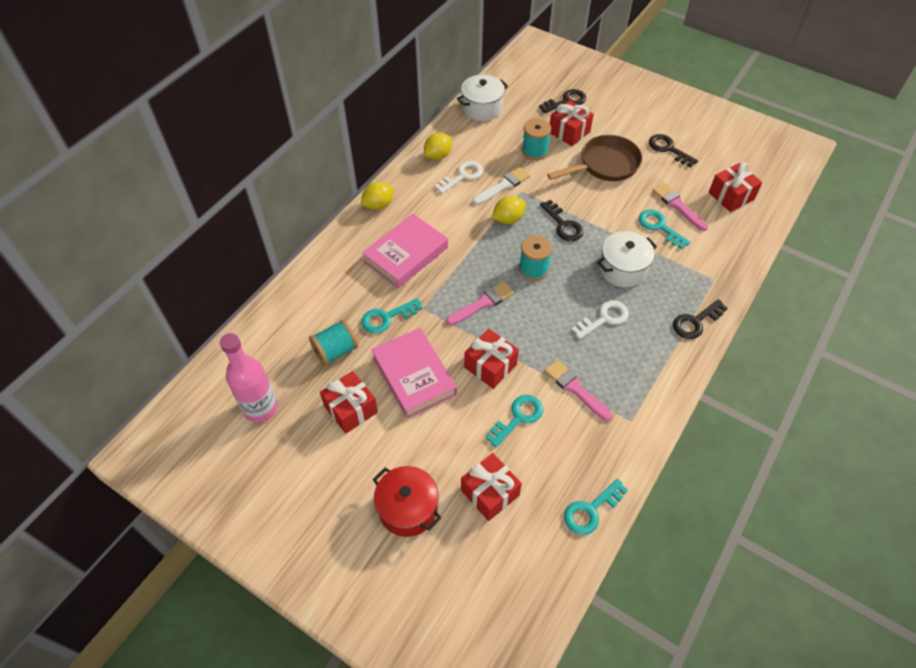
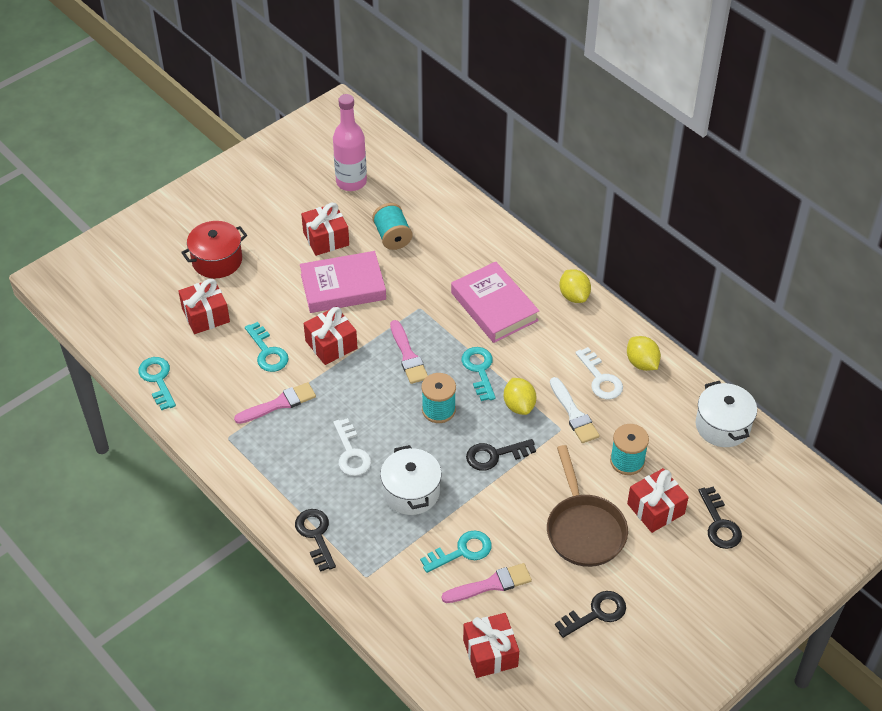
camera: 105 degrees right, 5 degrees down
(387, 318) = (417, 278): turquoise key -> turquoise key (479, 370)

